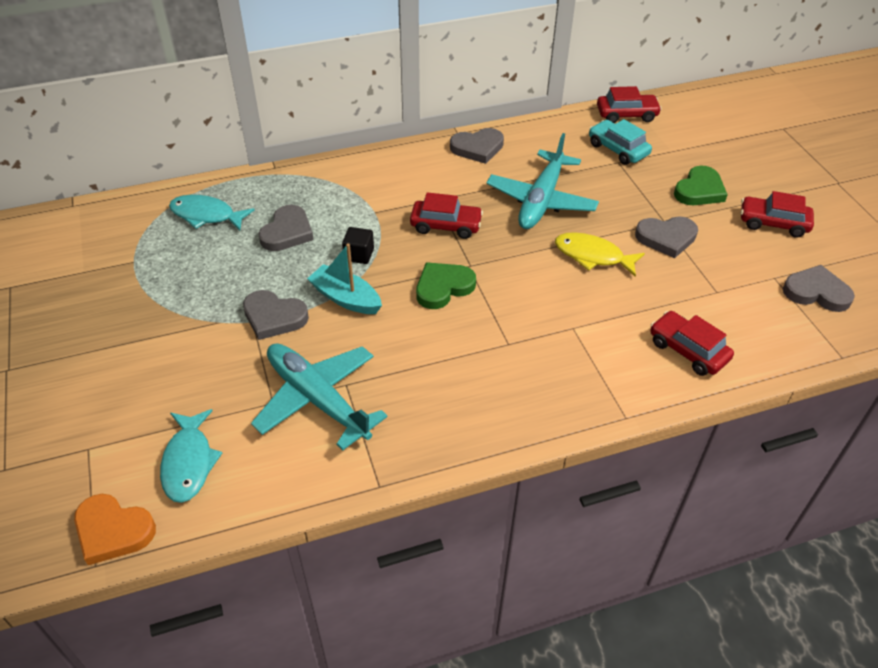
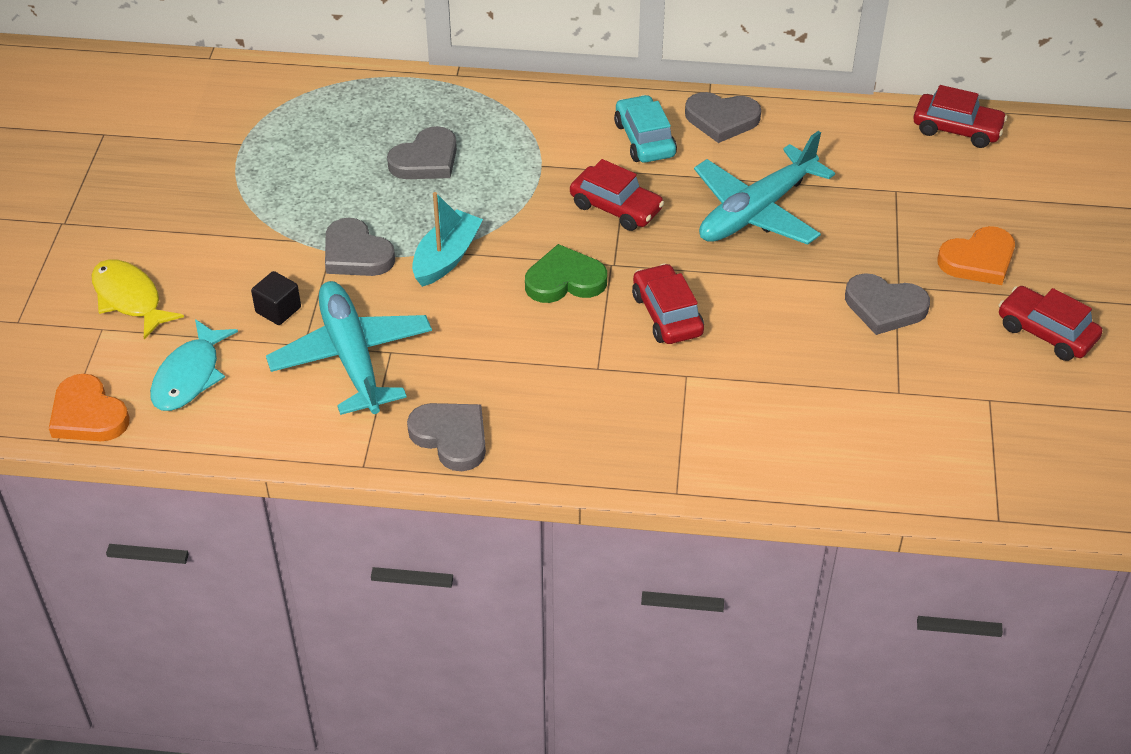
camera: 25 degrees right, 0 degrees up
(206, 215) = (347, 112): turquoise fish -> none
(346, 298) = (446, 258): turquoise boat -> turquoise boat turned 60 degrees clockwise
(359, 255) = (491, 212): black cube -> black cube (278, 310)
(593, 256) = (772, 300): yellow fish -> yellow fish (130, 299)
(618, 149) = (908, 173): turquoise car -> turquoise car (644, 139)
(688, 350) = (807, 446): red car -> red car (667, 314)
(699, 190) = (978, 260): green heart -> orange heart
(816, 292) = (1031, 435): grey heart -> grey heart (451, 437)

